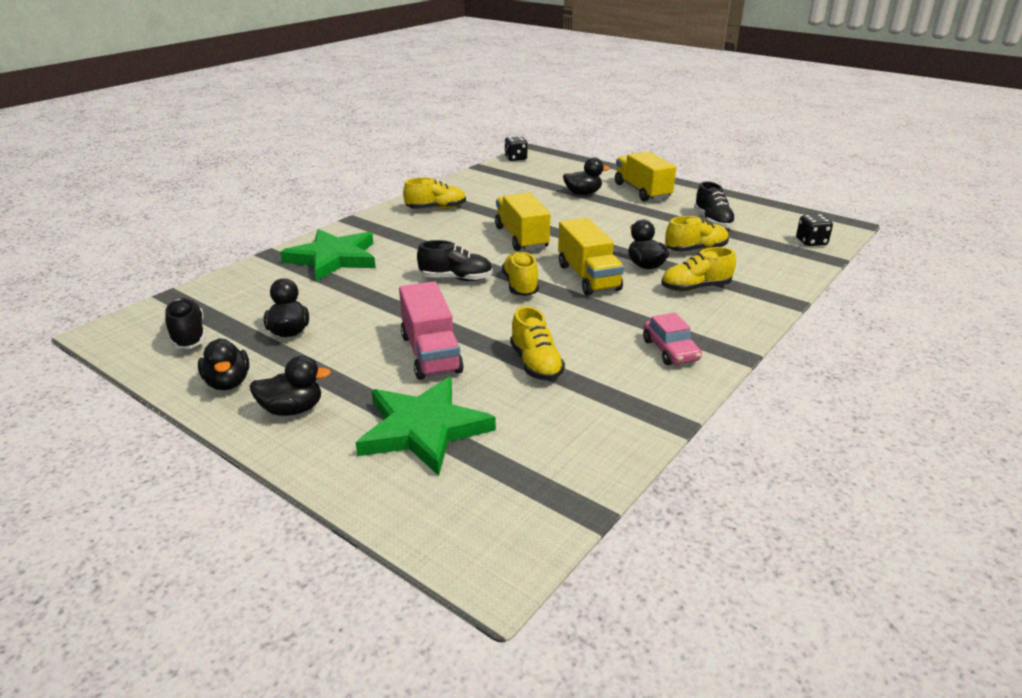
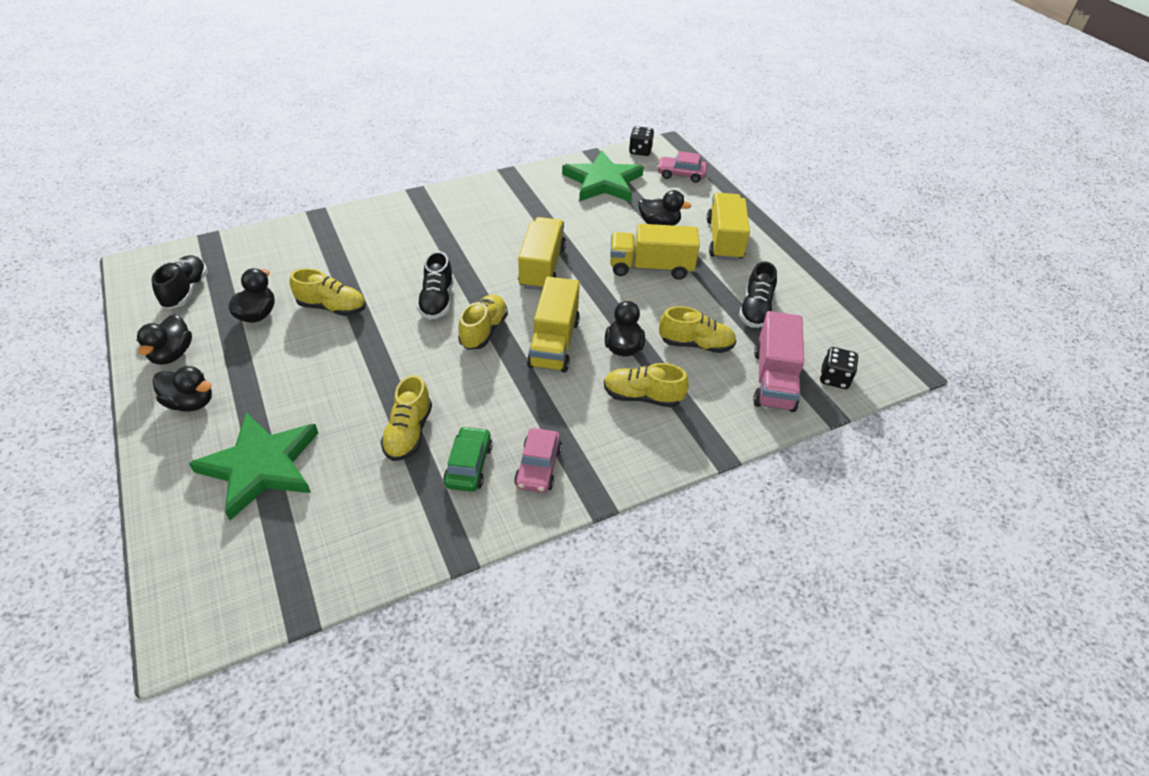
camera: 25 degrees right, 15 degrees up
(333, 258) = (361, 238): green star -> green star (603, 182)
(430, 353) = (338, 384): pink truck -> pink truck (773, 380)
(436, 208) = (501, 201): yellow shoe -> yellow shoe (332, 307)
(456, 279) = (437, 301): black shoe -> black shoe turned 60 degrees clockwise
(564, 164) = (681, 175): none -> pink car
(607, 218) = (651, 267): none -> yellow truck
(613, 367) = (469, 465): none -> green car

